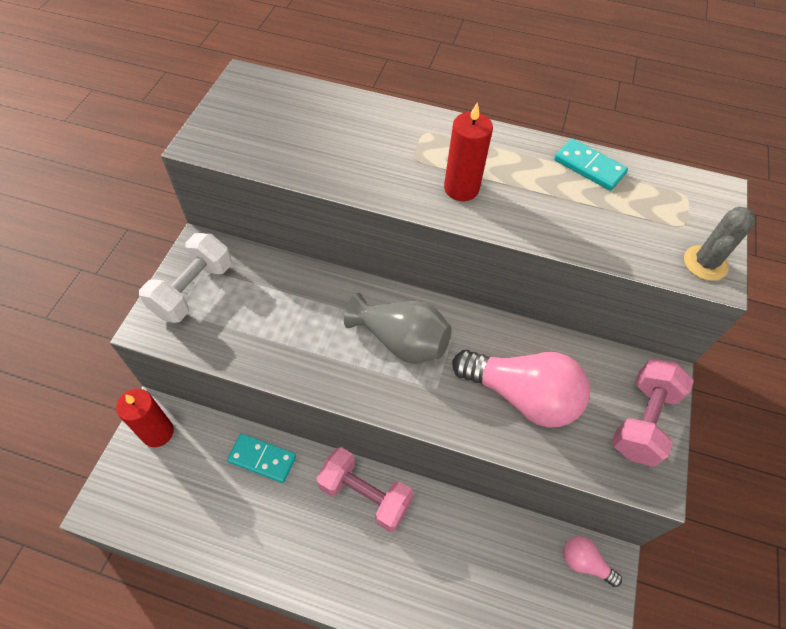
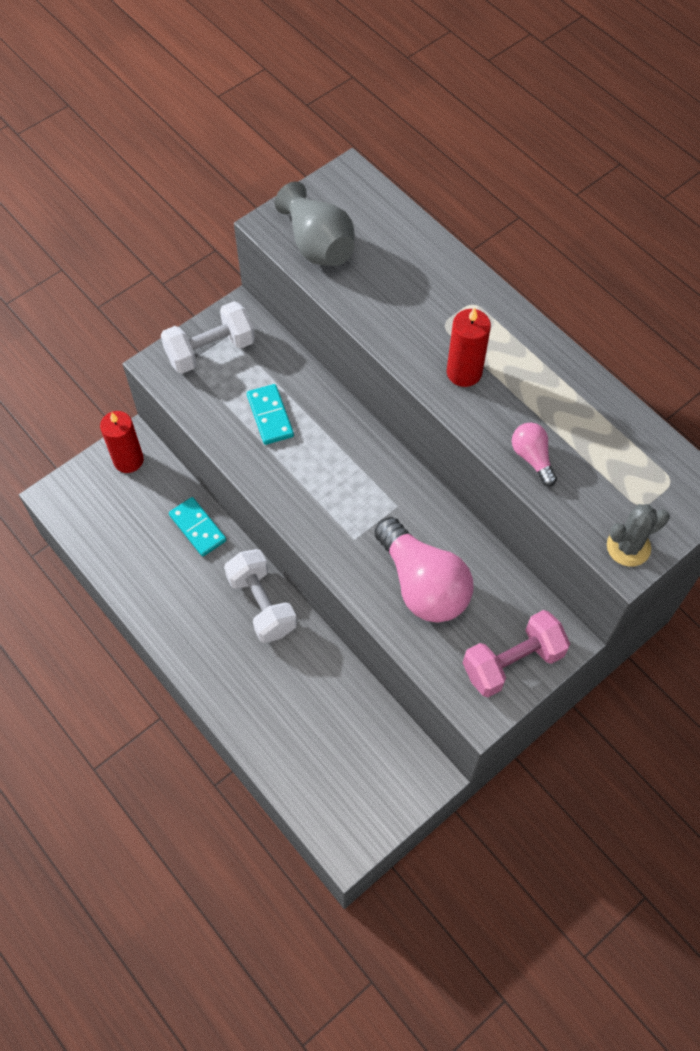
camera: 35 degrees right, 5 degrees up
(365, 495) = (262, 604): pink dumbbell -> white dumbbell
(401, 341) = (353, 484): grey vase -> grey vase (318, 245)
(584, 563) = (409, 764): pink light bulb -> pink light bulb (532, 458)
(589, 167) = (601, 409): turquoise domino -> turquoise domino (270, 416)

